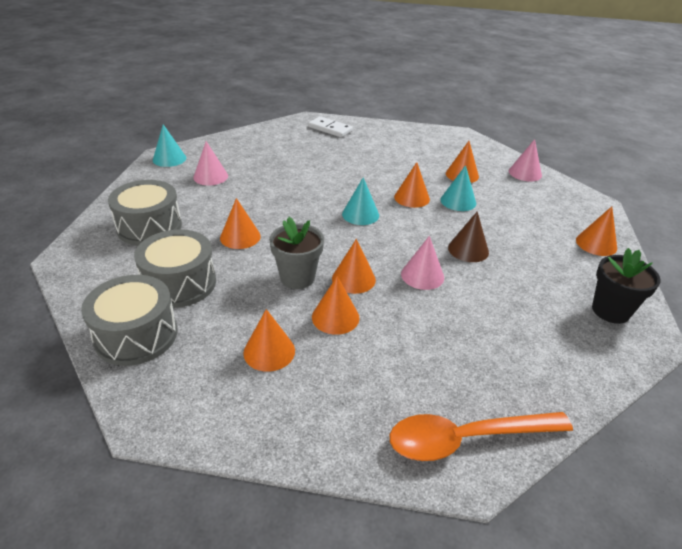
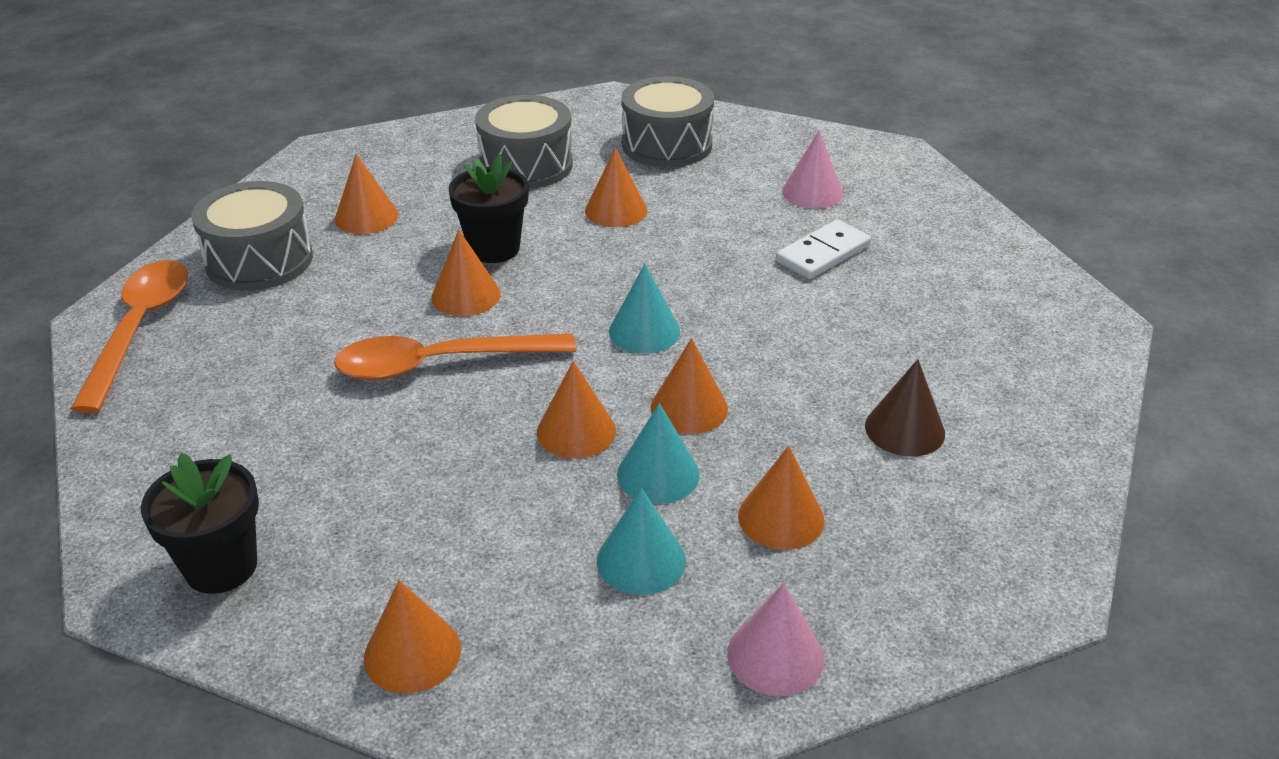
camera: 105 degrees right, 0 degrees up
(136, 335) = (446, 141): grey drum -> grey drum (259, 260)
(169, 159) = (882, 157): turquoise cone -> turquoise cone (641, 560)
(297, 277) = (494, 249): grey flower pot -> black flower pot
(330, 129) = (1041, 348): white domino -> white domino (823, 254)
(335, 317) = (394, 269): orange cone -> orange cone (576, 431)
(422, 275) = (439, 364): pink cone -> orange spoon
(468, 250) = (482, 437): brown cone -> brown cone (904, 429)

